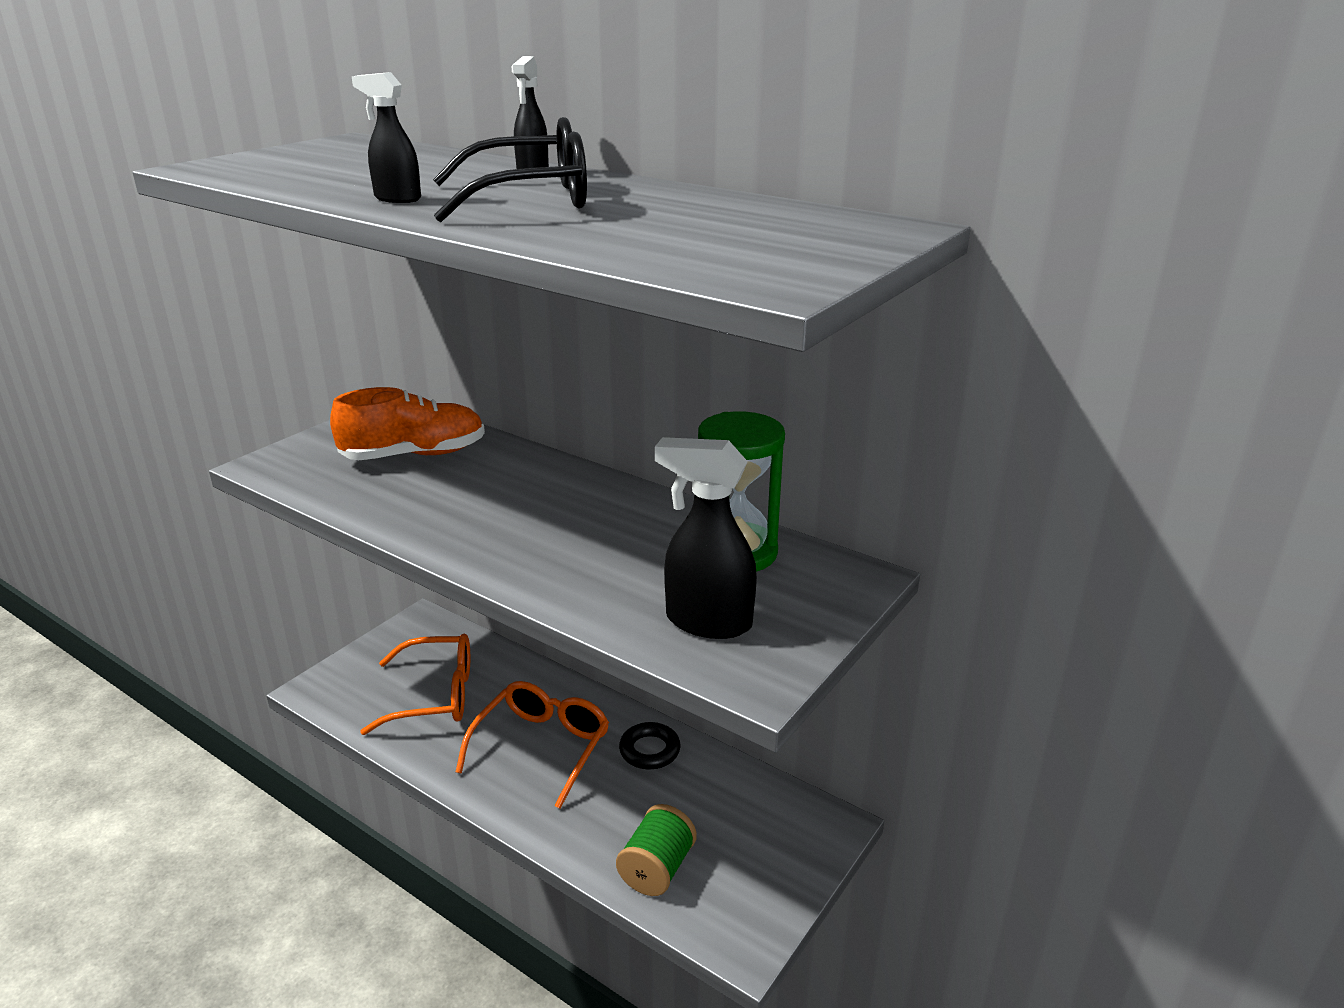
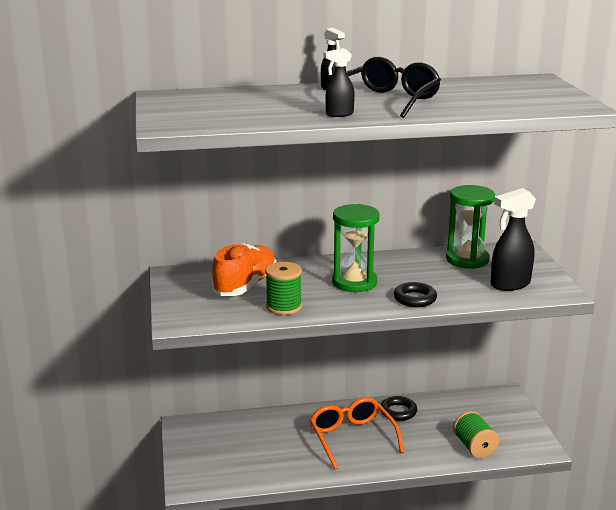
camera: 45 degrees left, 5 degrees down
(384, 500) = (284, 307): none -> green spool
(435, 695) = (261, 450): orange glasses -> none
(524, 510) = (354, 282): none -> green hourglass
(536, 570) = (415, 299): none -> black ring

